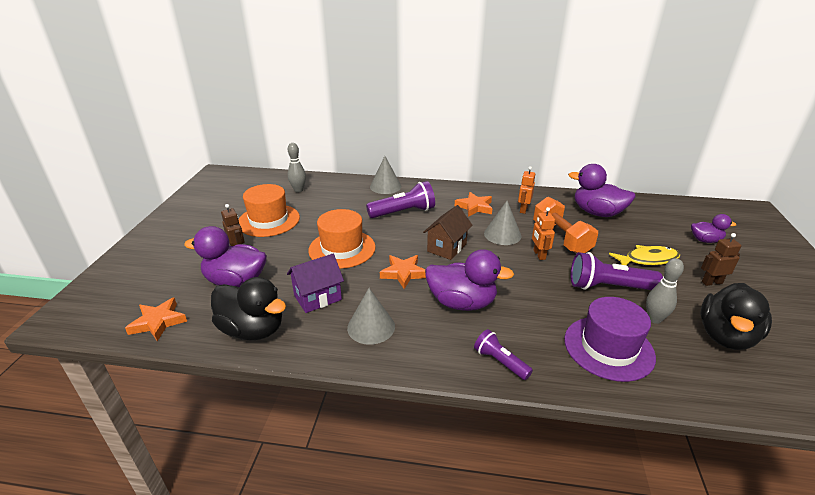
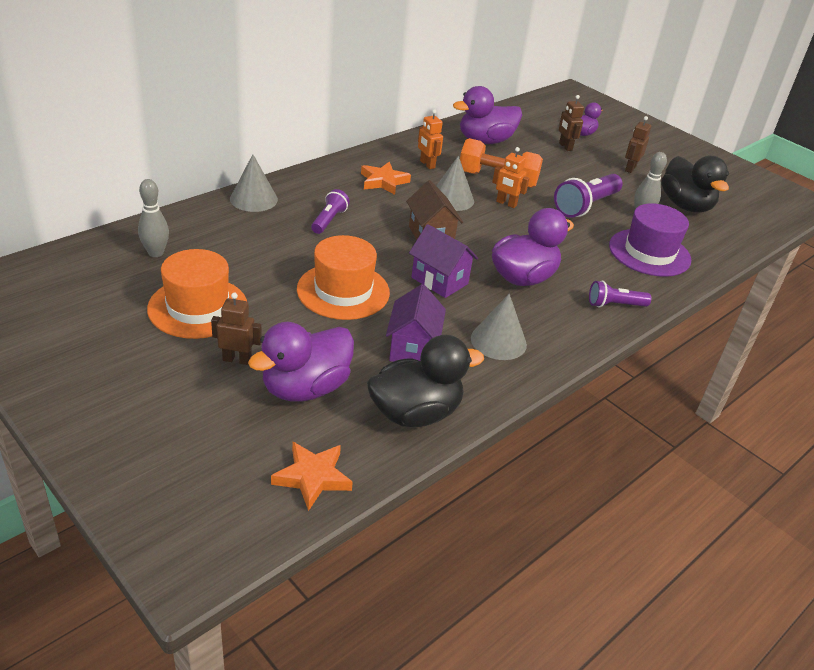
camera: 55 degrees left, 5 degrees up
(403, 212) = (329, 220): purple flashlight -> purple flashlight, size x0.60
(403, 273) = (439, 281): orange star -> purple house
(647, 259) = (575, 169): yellow fish -> none
(667, 242) = (565, 147): none -> brown robot

